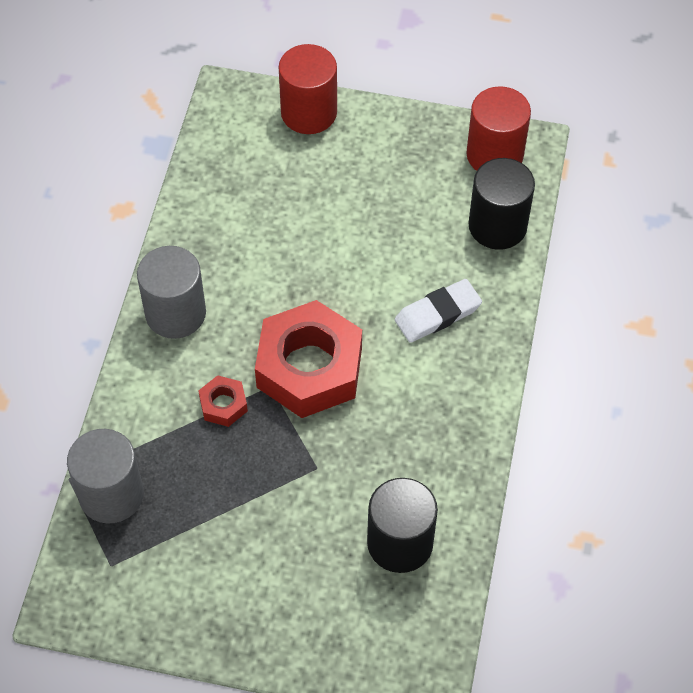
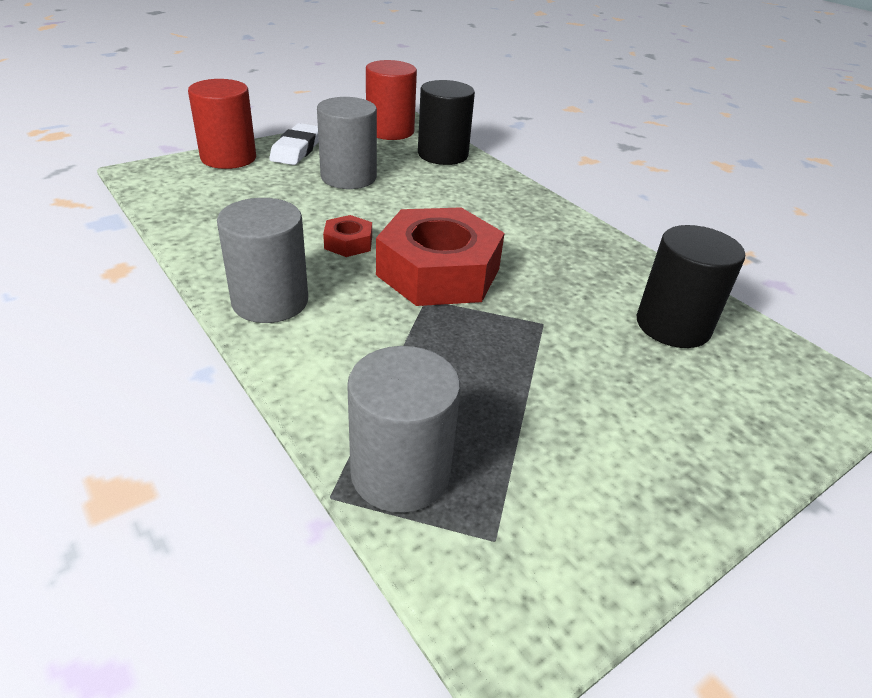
camera: 50 degrees left, 20 degrees down
(223, 405) = (406, 332): red nut -> red nut (348, 243)
(374, 206) = (348, 177): none -> grey cylinder
(437, 314) = (476, 203): white eraser -> white eraser (297, 149)

